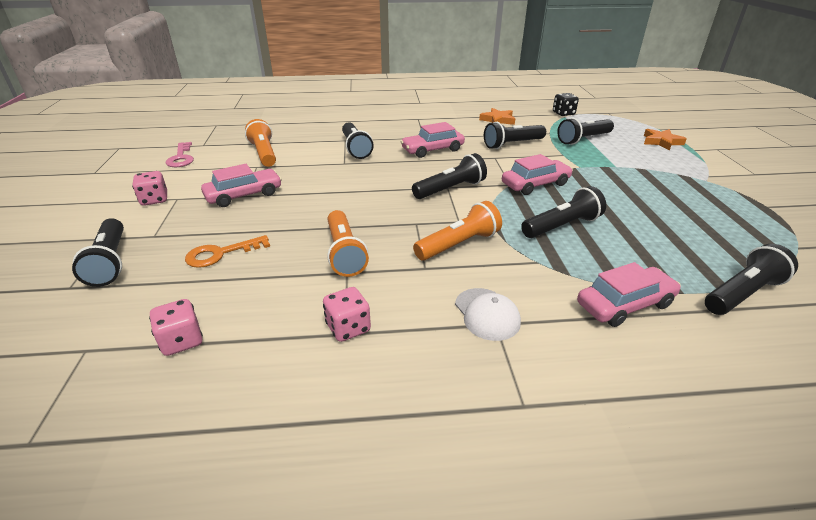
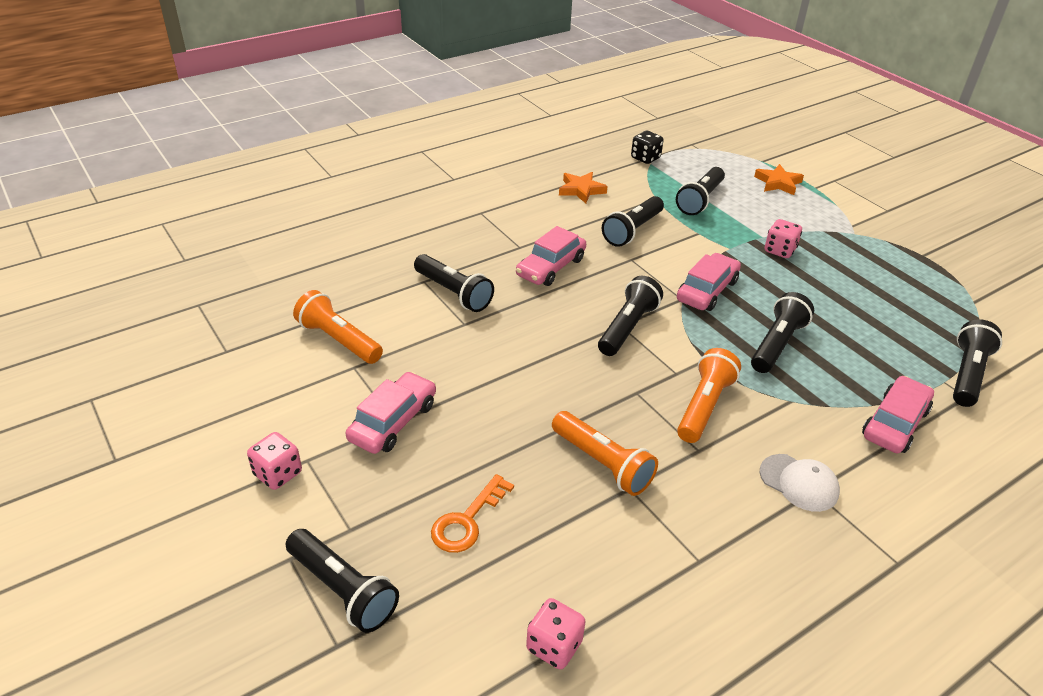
camera: 30 degrees left, 5 degrees up
(181, 158) = (223, 387): pink key -> none
(348, 328) = (696, 554): pink dice -> pink dice (779, 250)

